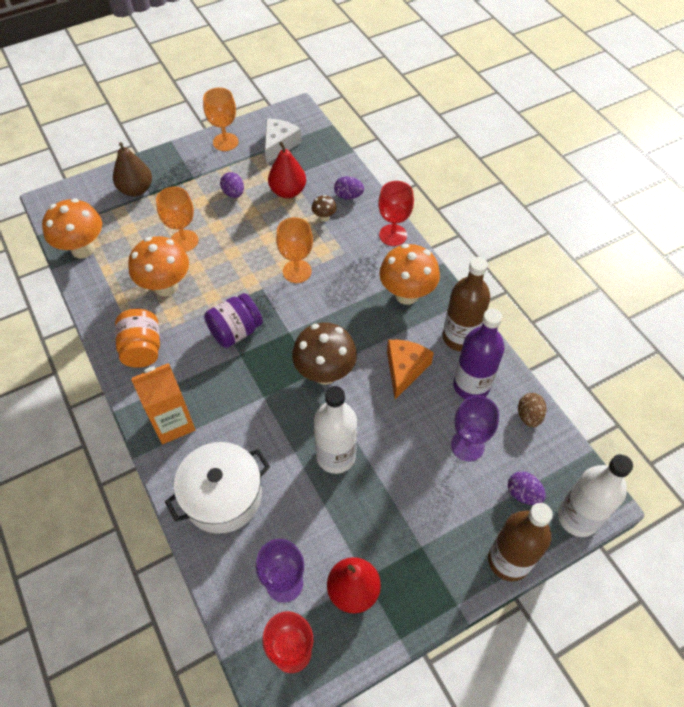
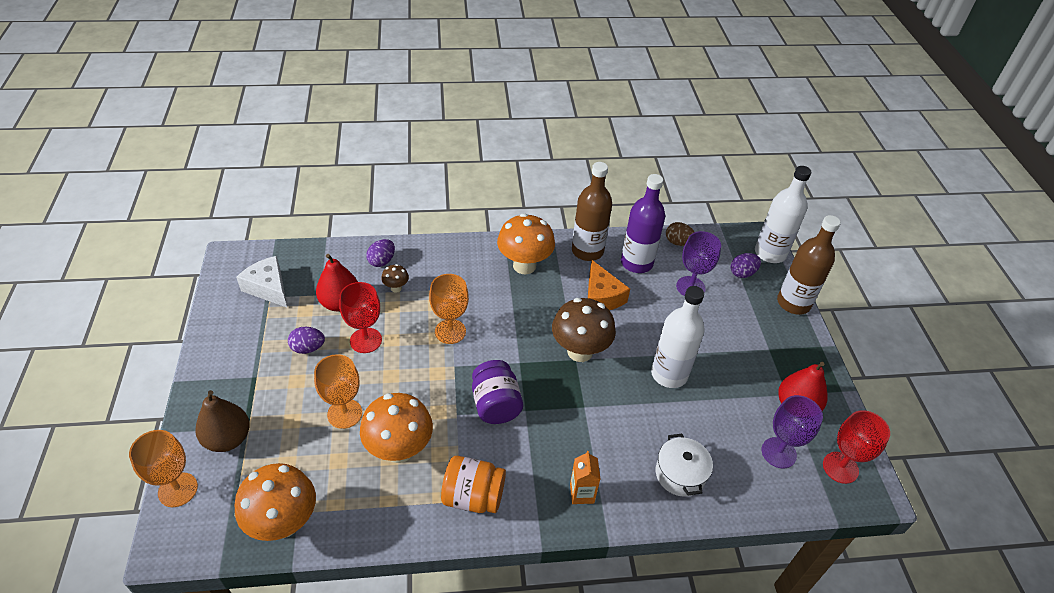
camera: 70 degrees left, 10 degrees down
(173, 423) = (582, 493): orange carton -> orange carton, size x0.58
(223, 496) = (680, 474): white pot -> white pot, size x0.64
(225, 142) = (223, 331): orange goblet -> orange goblet (178, 490)
(393, 235) = (452, 249): red goblet -> red goblet (366, 340)
(404, 369) = (601, 296): orange cheese -> orange cheese turned 150 degrees counterclockwise

